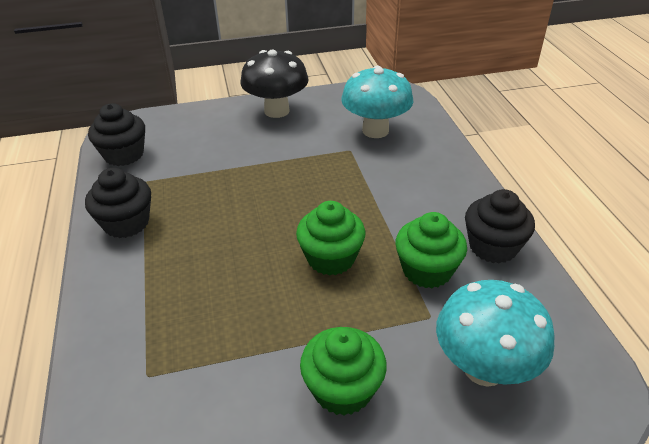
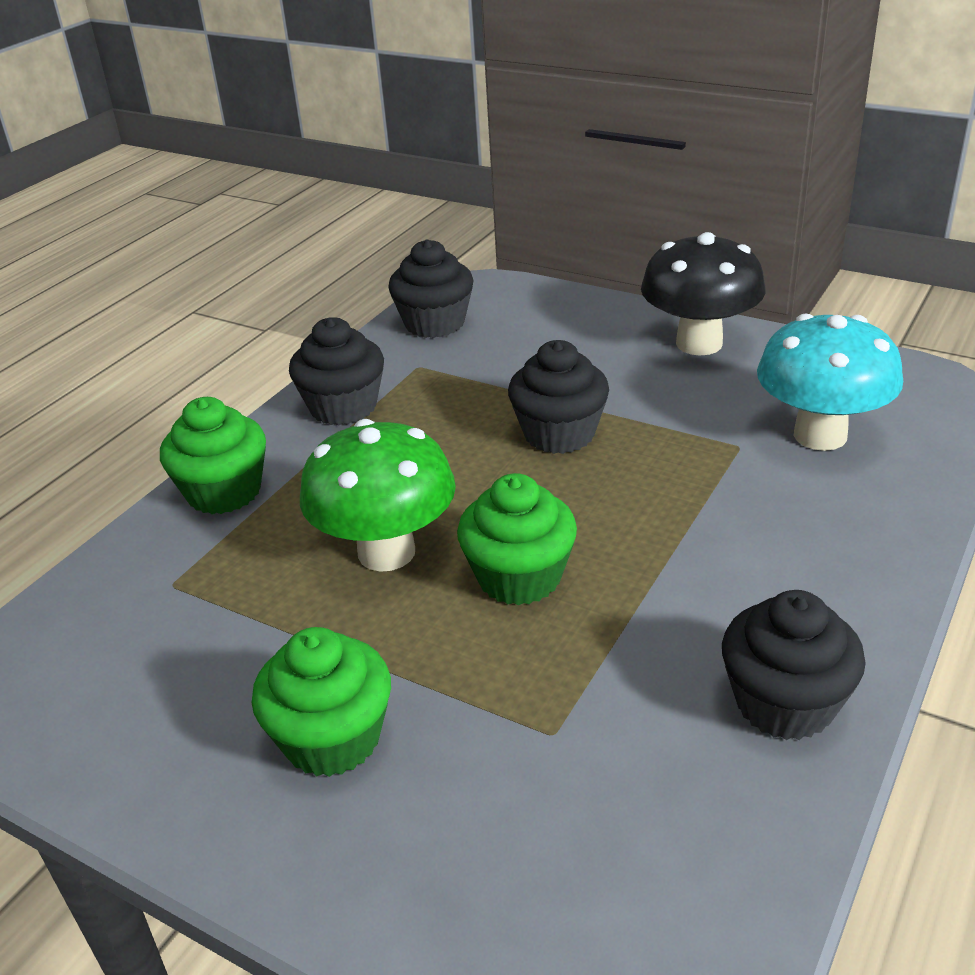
camera: 45 degrees right, 5 degrees down
(251, 284) = (386, 552): none -> green mushroom
(264, 182) = (559, 434): none -> black cupcake
(427, 270) = (631, 671): green cupcake -> green cupcake (224, 492)
(484, 368) = (536, 848): turquoise mushroom -> none

